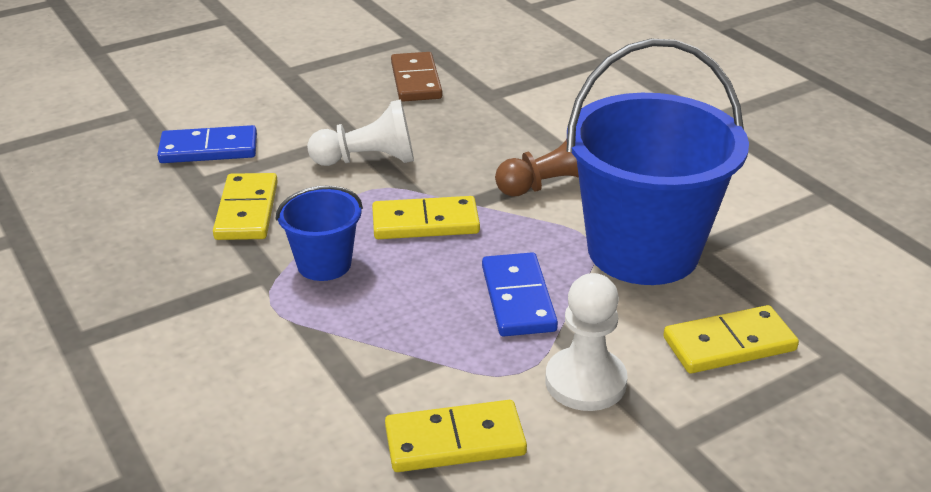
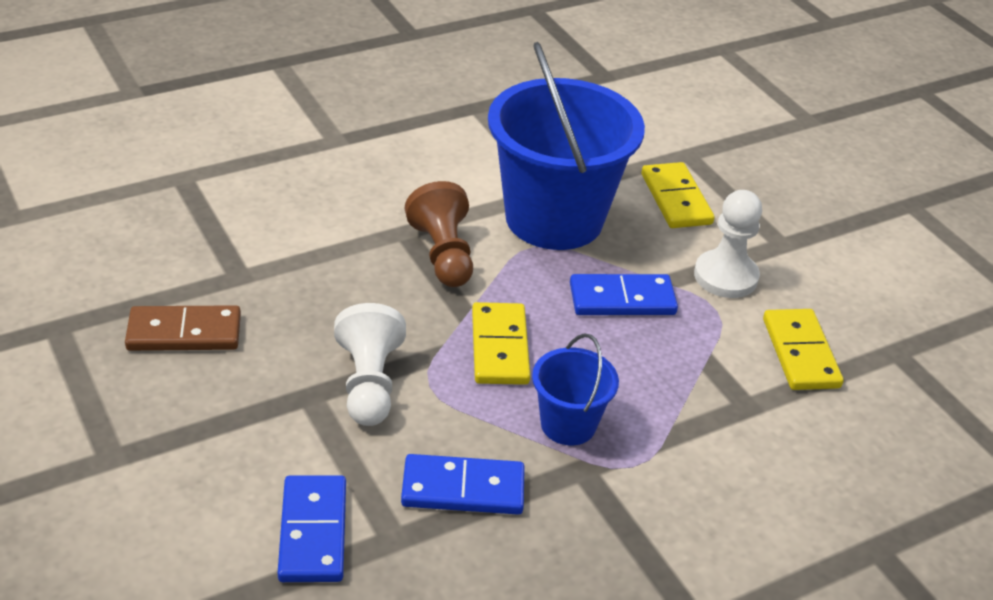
camera: 90 degrees left, 5 degrees up
(246, 210) = (463, 489): yellow domino -> blue domino

